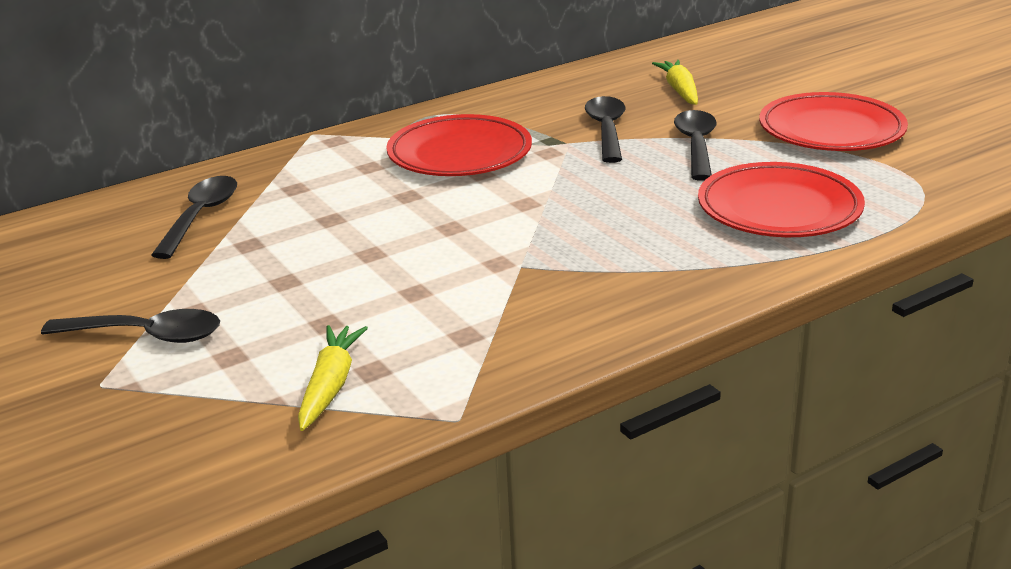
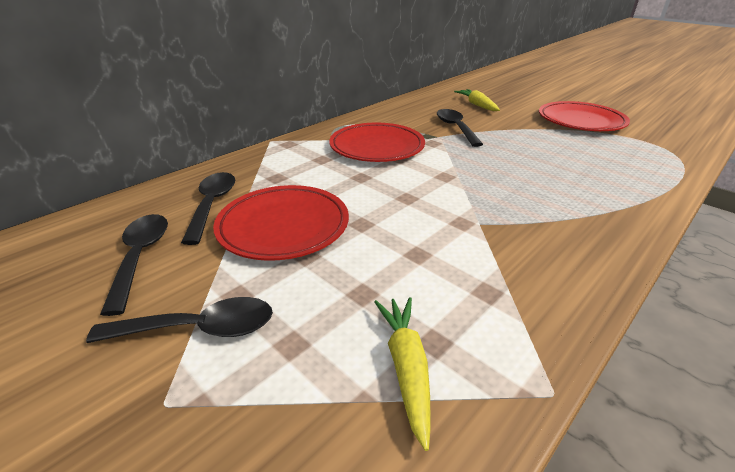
camera: 15 degrees left, 5 degrees up
(696, 145) = (515, 133): black spoon -> black spoon (140, 257)
(779, 209) = (604, 168): red plate -> red plate (283, 227)

